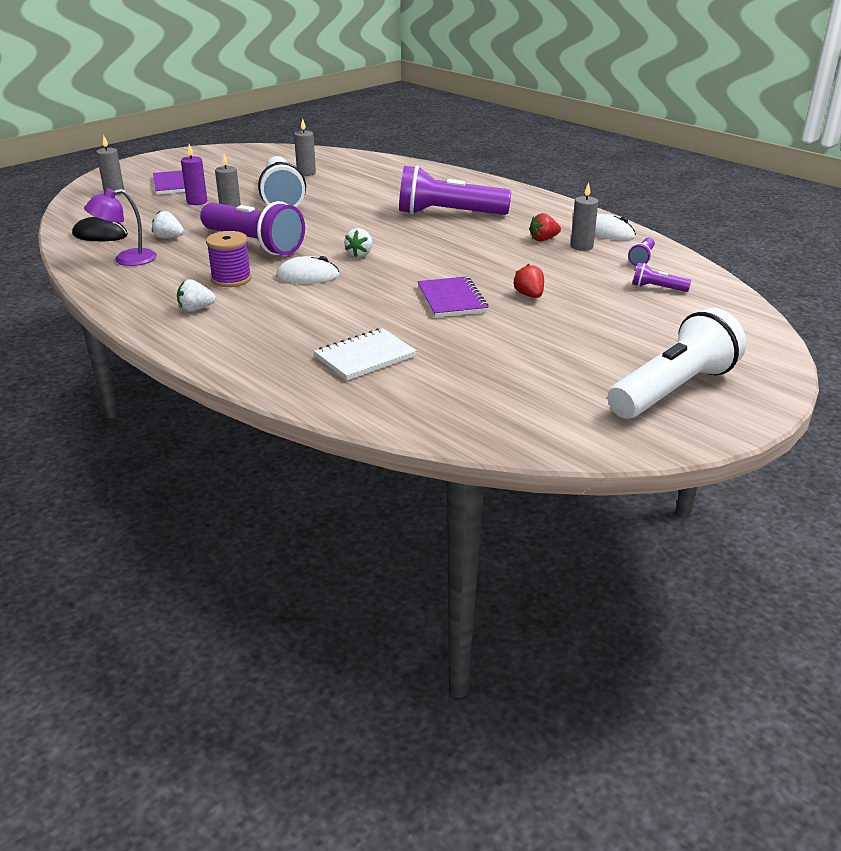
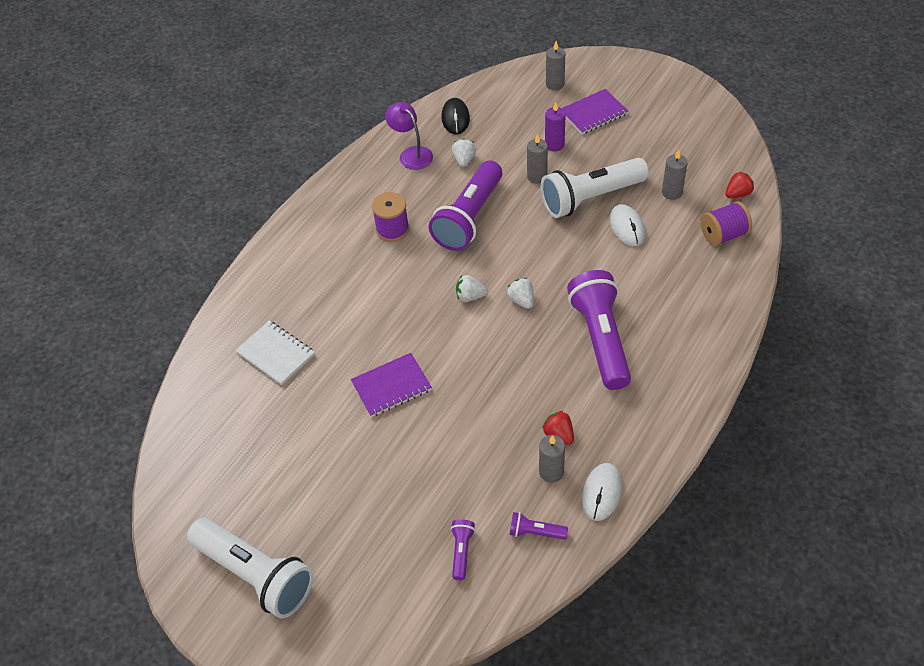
camera: 80 degrees right, 20 degrees up
(196, 309) = (333, 229): white strawberry -> white strawberry (521, 300)
(307, 276) = (412, 275): white mouse -> white mouse (627, 227)
(369, 165) = (723, 235): none -> purple spool
(529, 295) = (415, 443): red strawberry -> red strawberry (737, 194)

